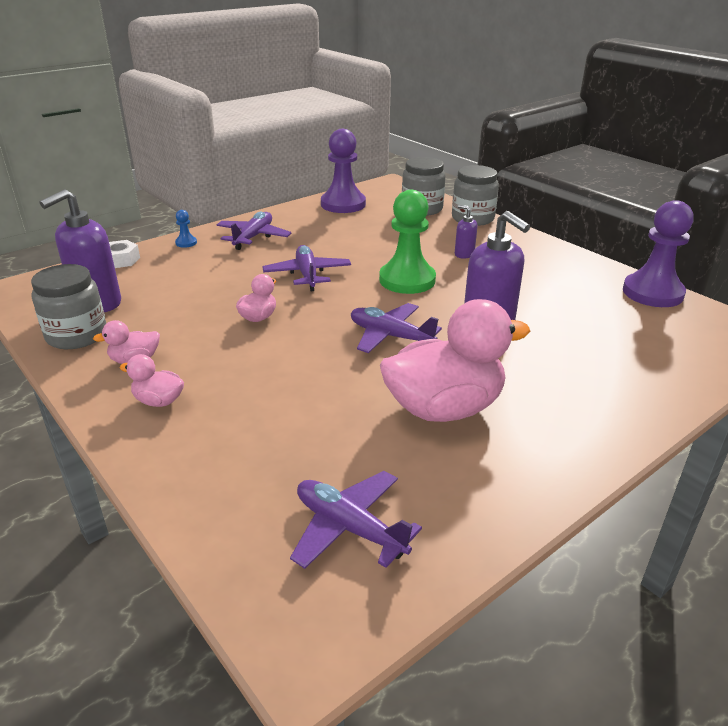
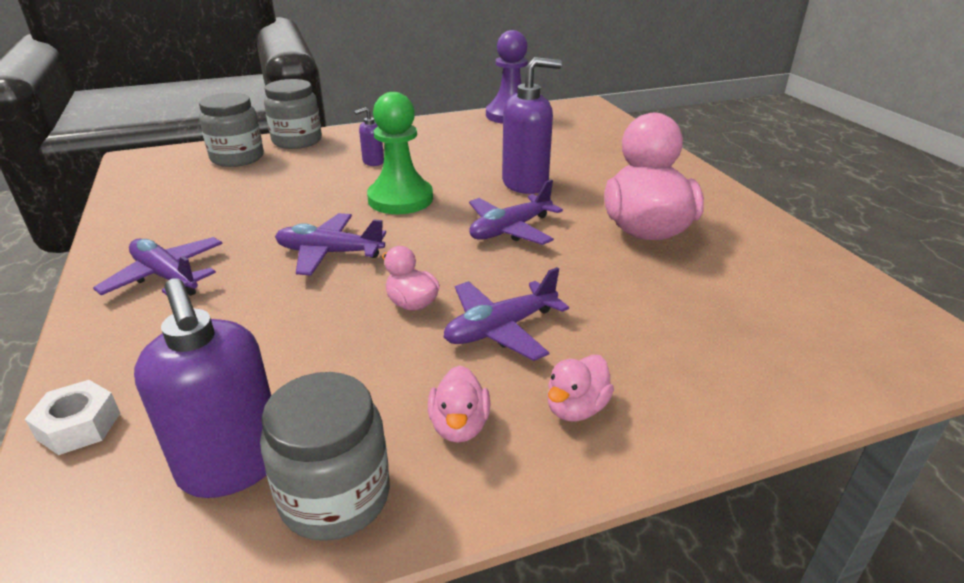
camera: 70 degrees left, 0 degrees up
(186, 243) = (103, 341): blue pawn -> none
(343, 204) = (153, 197): purple pawn -> none
(349, 528) = (809, 305): purple plane -> purple plane (500, 329)

